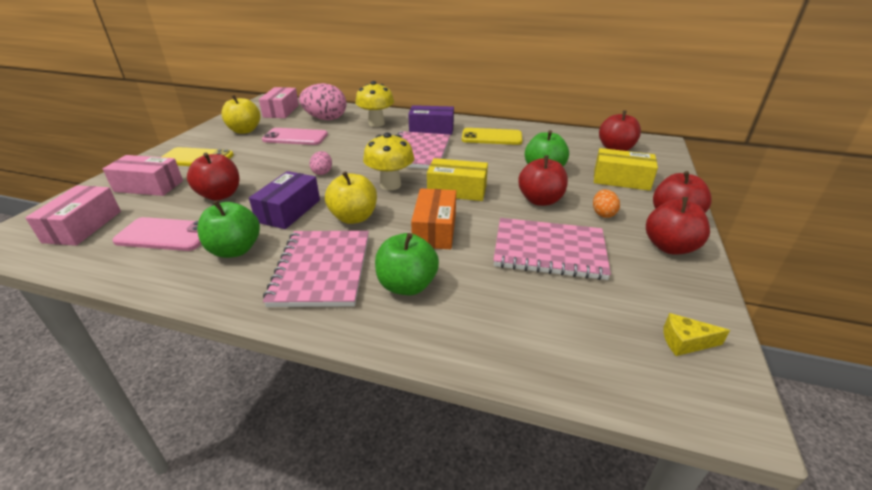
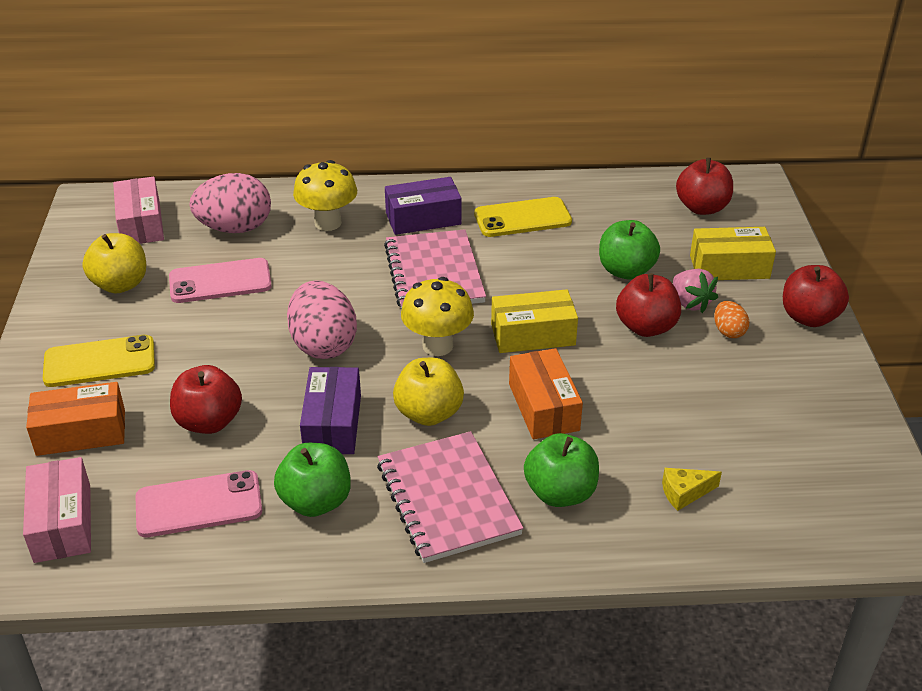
camera: 20 degrees left, 5 degrees up
(149, 186) = (81, 432): pink box -> orange box
(322, 172) = (323, 345): pink egg -> pink egg, size x2.05
(549, 250) = (690, 403): pink notebook -> none
(581, 193) = (690, 303): none -> pink strawberry
(669, 247) = (816, 365): red apple -> none
(685, 342) = (862, 481): yellow cheese -> yellow cheese (684, 493)

